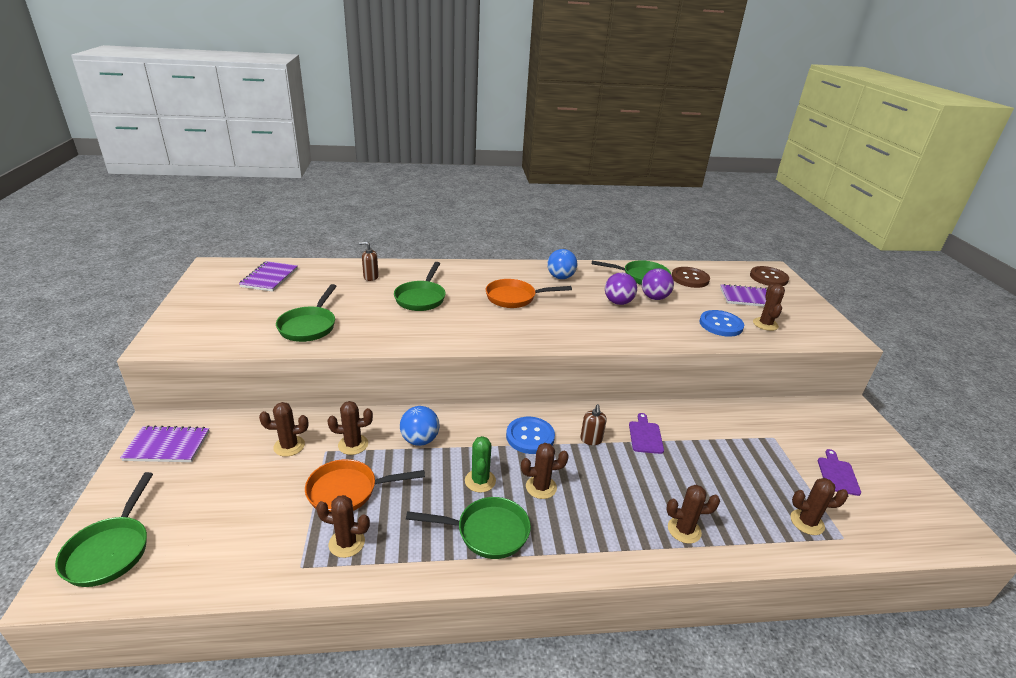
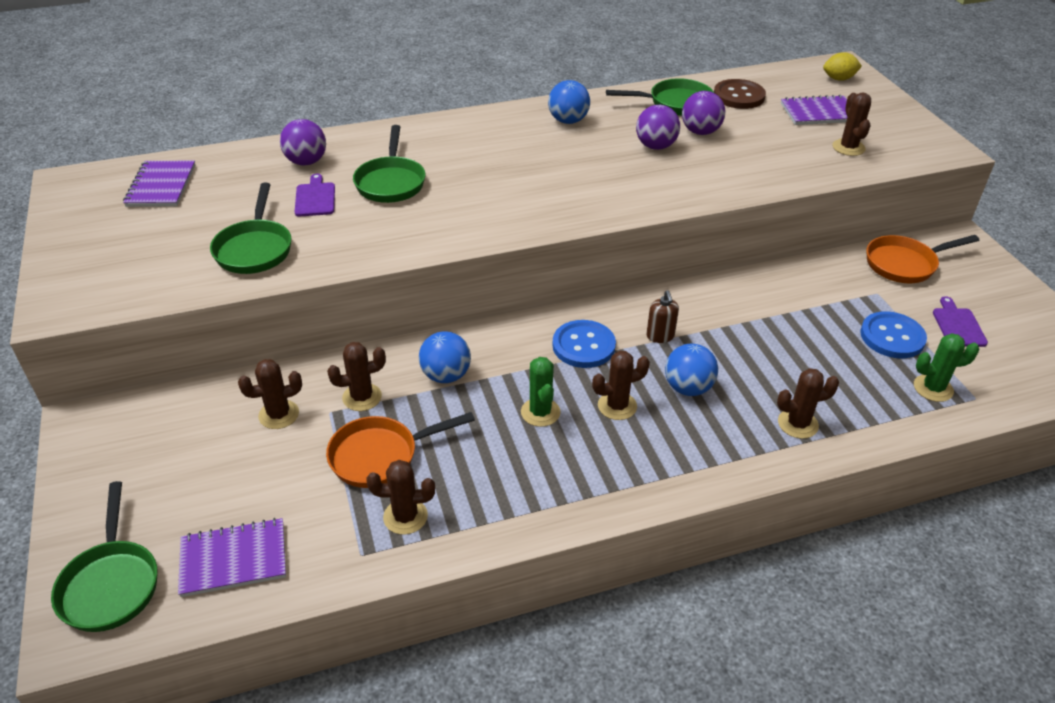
camera: 10 degrees left, 10 degrees up
(167, 446) = (114, 445): purple notebook -> purple notebook (234, 559)
(370, 277) = (306, 162): brown soap dispenser -> purple ball
(487, 532) = (570, 471): green pan -> none
(514, 298) = (517, 162): orange pan -> orange pan (905, 264)
(601, 483) = (688, 388): none -> blue ball
(645, 436) = (725, 319): purple cutting board -> purple cutting board (315, 198)
(720, 325) = (794, 157): blue button -> blue button (892, 337)
(768, 278) = (838, 79): brown button -> yellow lemon
(807, 522) = (933, 388): brown cactus -> green cactus

